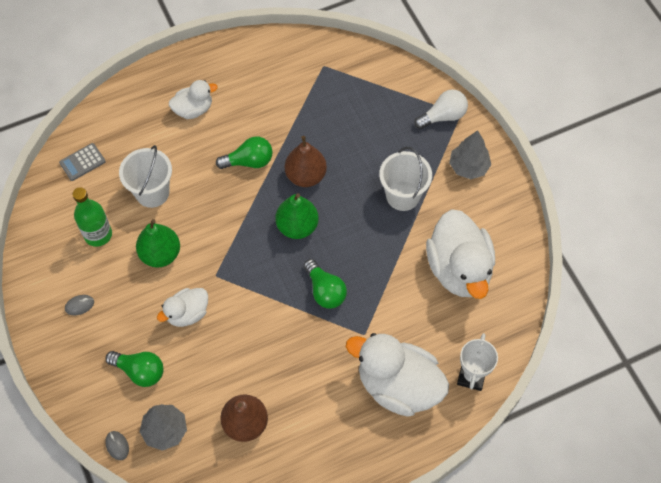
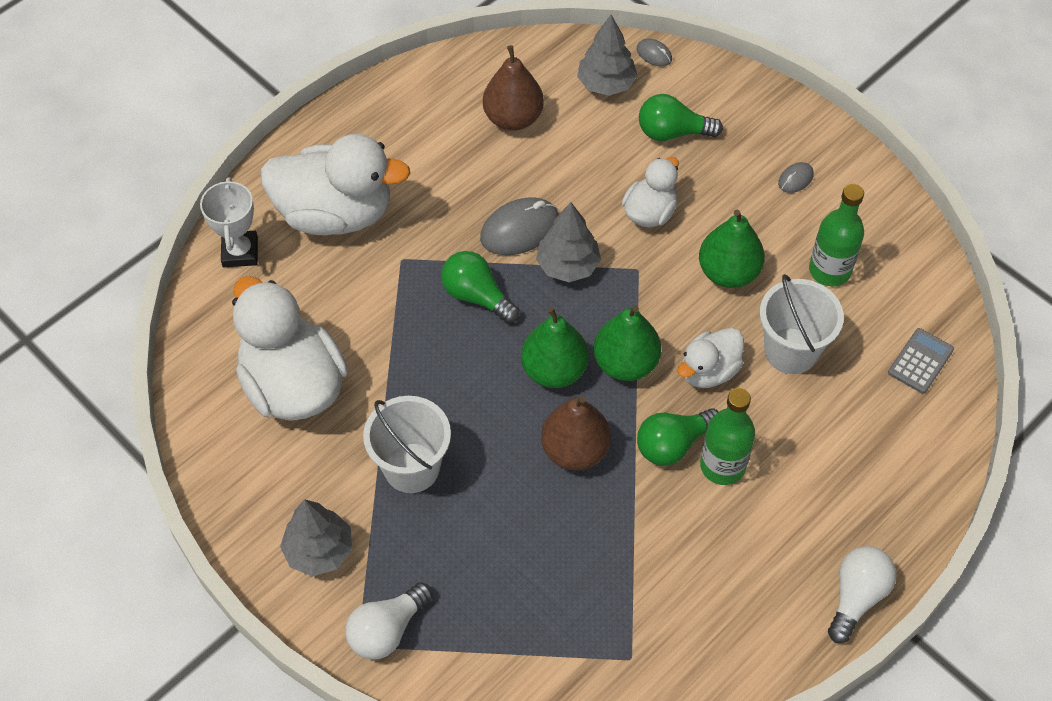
camera: 160 degrees right, 5 degrees down
(193, 109) = (806, 501): white duck -> white duck (708, 371)
(195, 58) = (856, 597): none -> white light bulb
(228, 141) = (722, 466): none -> green bottle
(253, 217) = (625, 363): none -> green pear
(258, 293) = (568, 265): none -> grey tree
(278, 330) = (520, 229): none -> grey mouse

